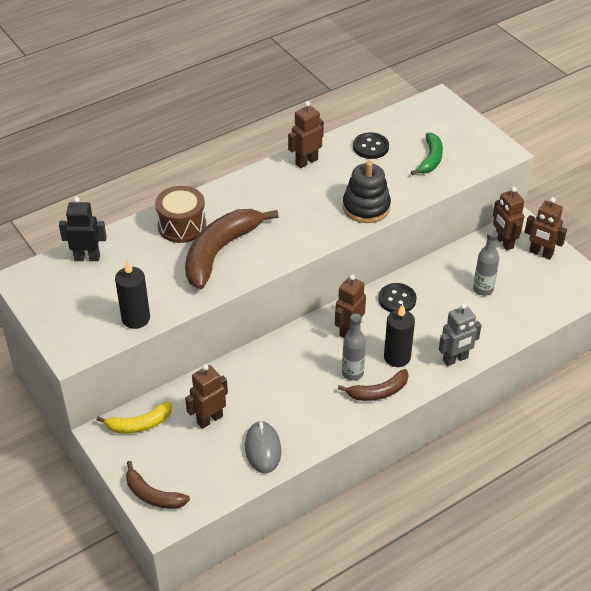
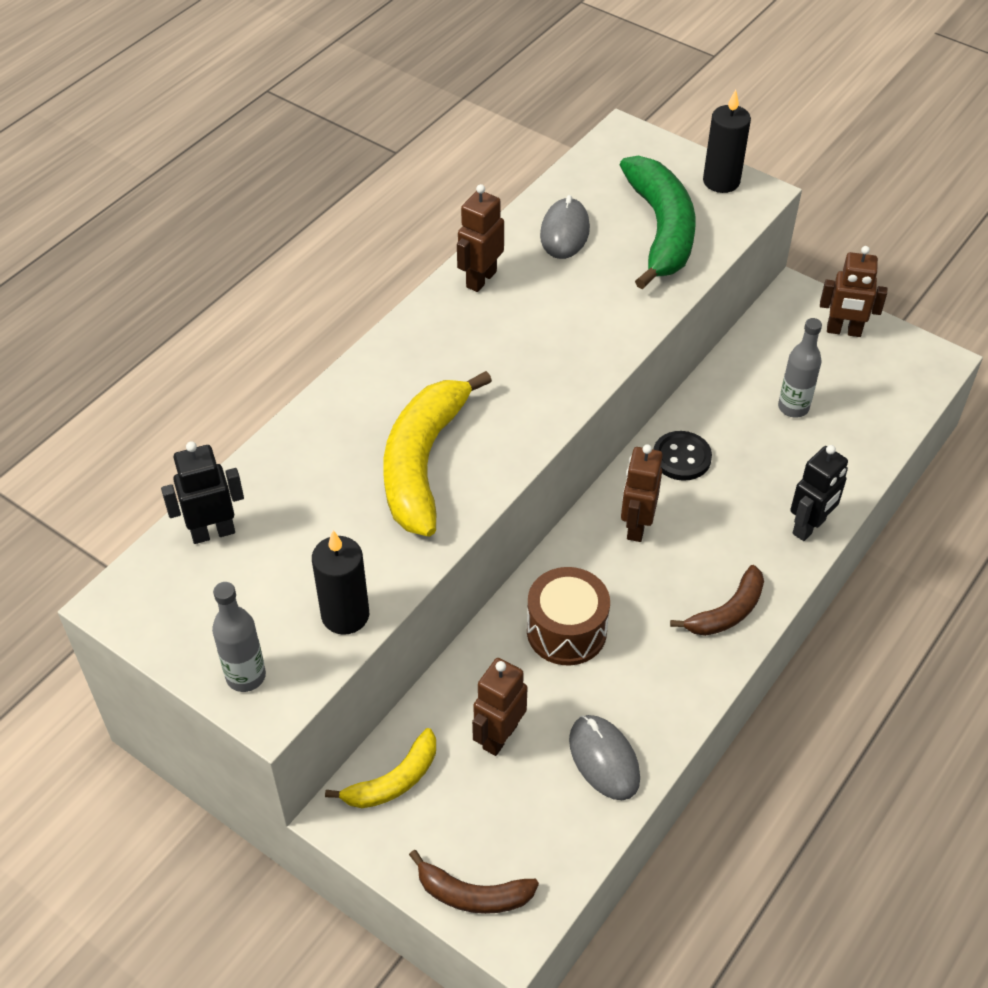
camera: 20 degrees left, 5 degrees up
(182, 226) = (341, 436): brown drum -> brown drum (566, 631)
(220, 252) = (423, 463): brown banana -> yellow banana
(352, 373) = (675, 593): grey bottle -> grey bottle (246, 676)
(366, 207) = (607, 330): black stacking toy -> none
(370, 147) = (564, 232): black button -> grey mouse
(397, 357) = (726, 549): black candle -> black candle (721, 181)
(430, 159) = (661, 230): green banana -> green banana, size x1.81
(455, 359) = (809, 527): grey robot -> black robot
(504, 242) = (786, 328): brown robot -> none

